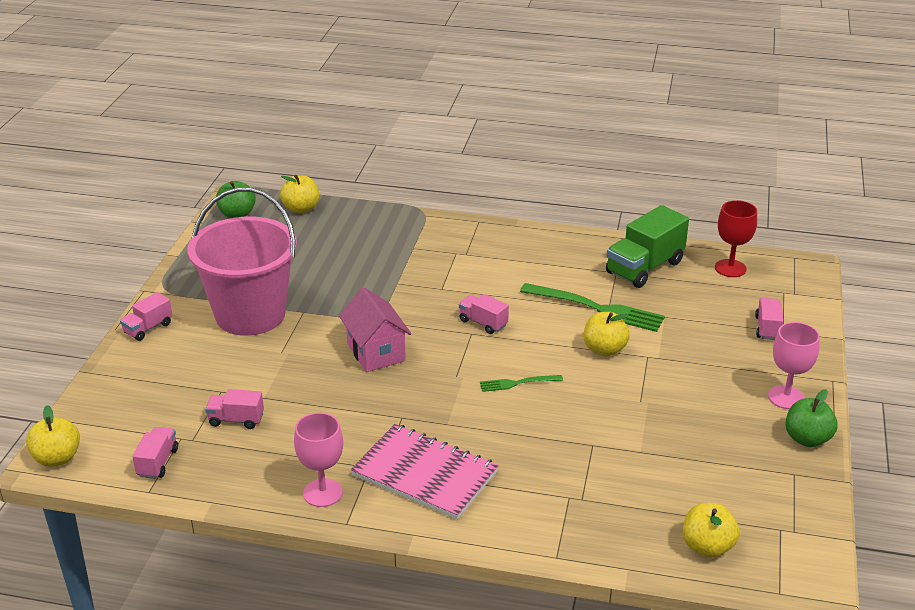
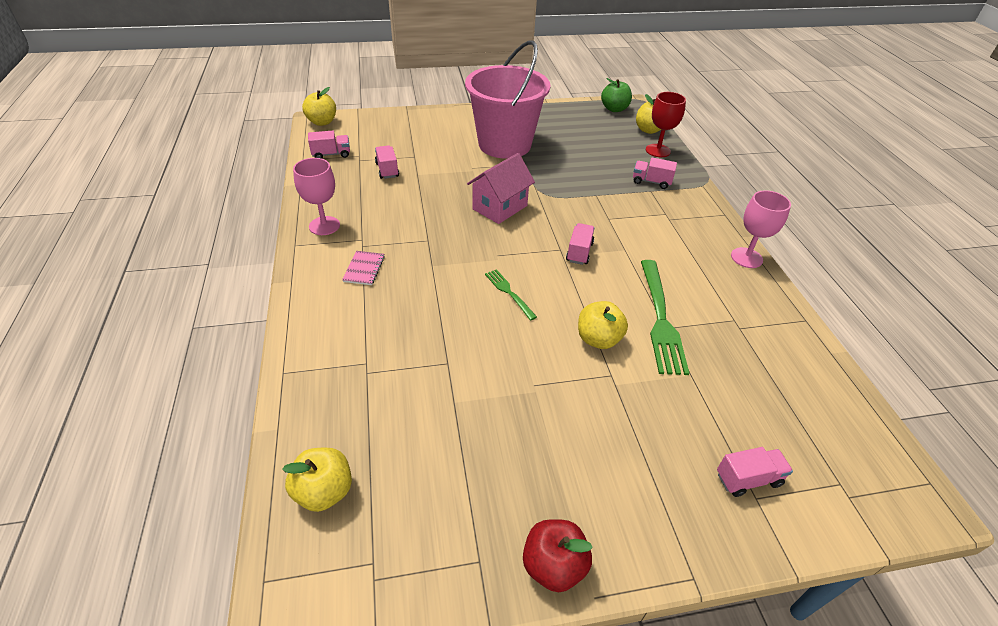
camera: 65 degrees right, 10 degrees up
(148, 328) = (462, 114): pink truck -> pink truck (651, 182)
(425, 474) = (364, 269): pink notebook -> pink notebook, size x0.43
(644, 268) = (763, 340): green truck -> none
(730, 268) = (836, 417): red goblet -> red goblet (657, 150)
(786, 397) = (622, 526): pink goblet -> pink goblet (746, 258)
(807, 439) = (553, 565): green apple -> red apple

